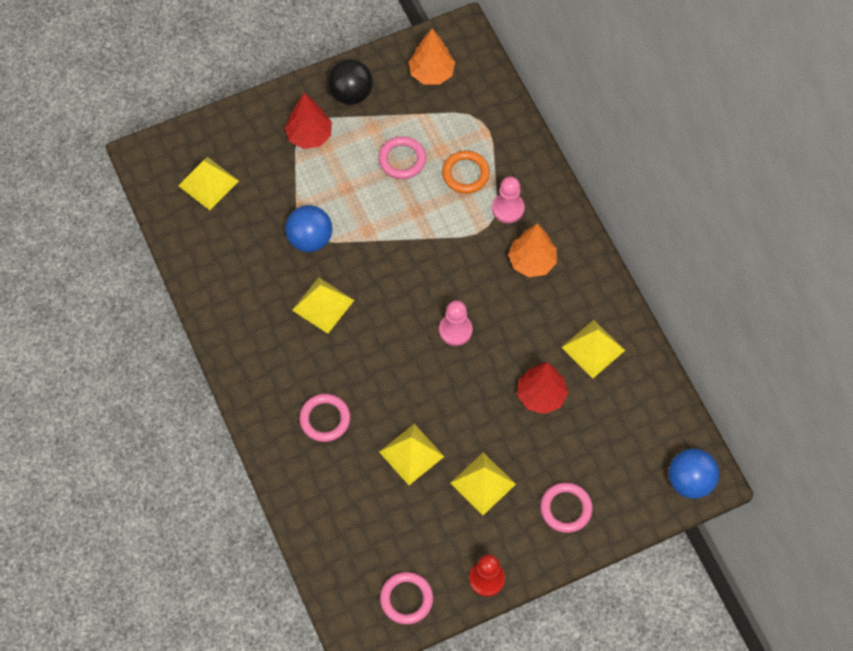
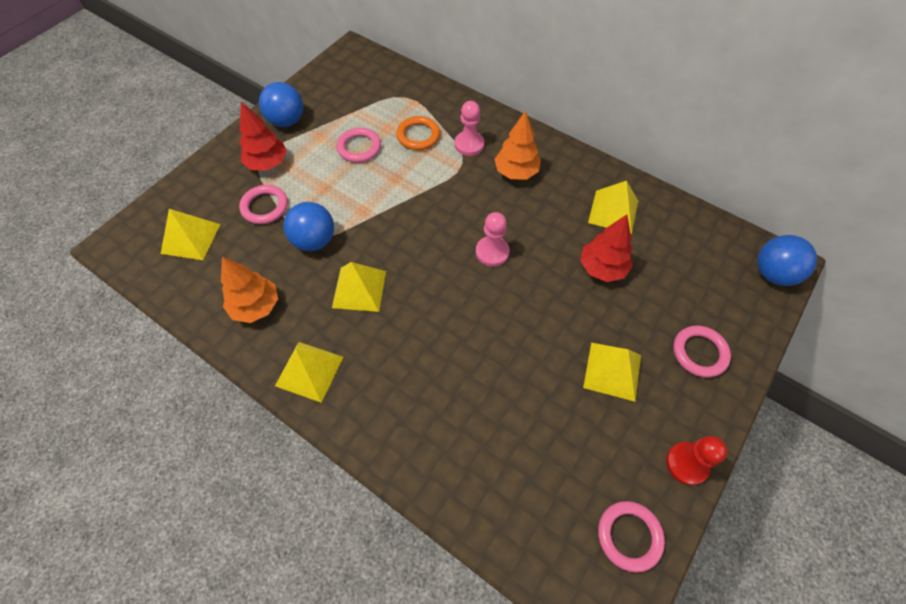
camera: 30 degrees left, 5 degrees down
(325, 419) = (424, 392): pink ring -> pink ring (265, 207)
(351, 94) = (287, 121): black ball -> blue ball
(411, 454) = (529, 380): yellow pyramid -> yellow pyramid (309, 371)
(431, 73) = (345, 83): orange tree -> orange tree (256, 306)

